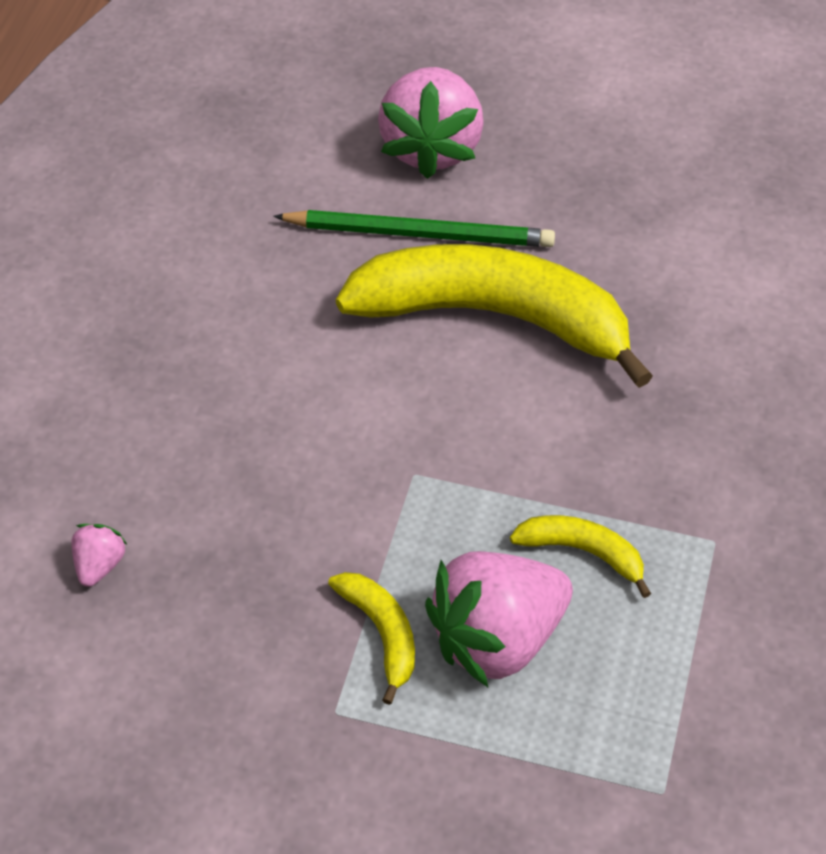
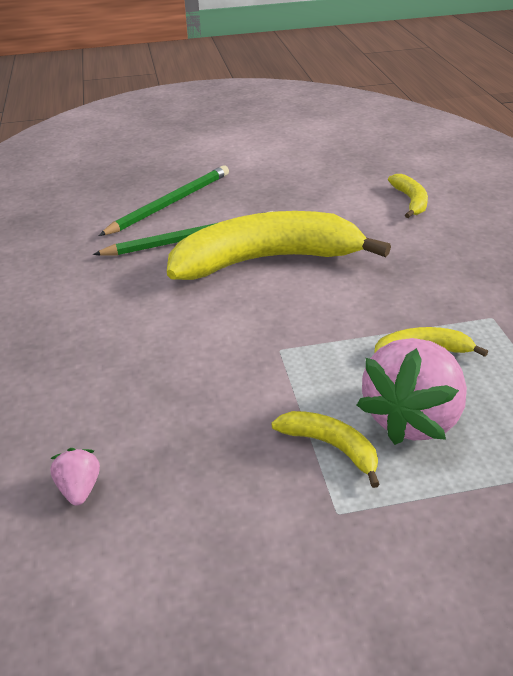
camera: 25 degrees left, 15 degrees down
(431, 147) = (170, 203): pink strawberry -> green pencil
(779, 282) = (410, 201): none -> yellow banana

